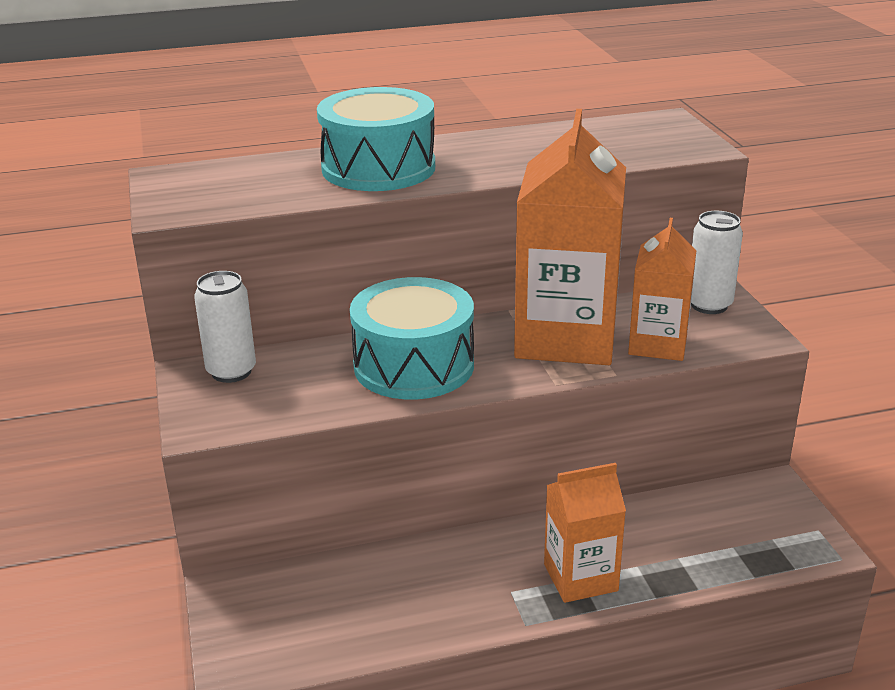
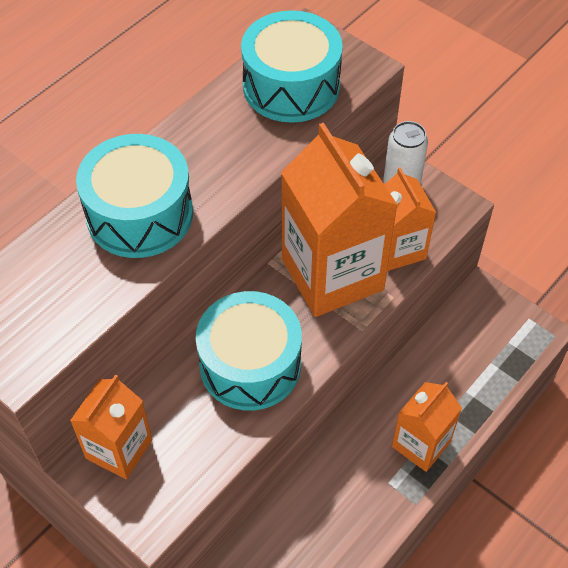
camera: 35 degrees left, 25 degrees up
(231, 371) = (119, 449): white can -> orange carton
(612, 141) = (291, 86): none -> turquoise drum

